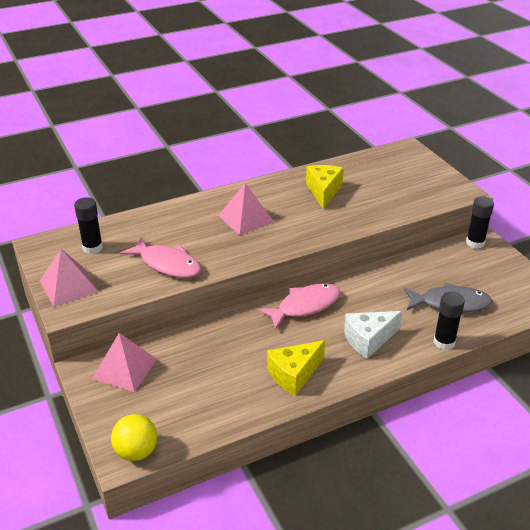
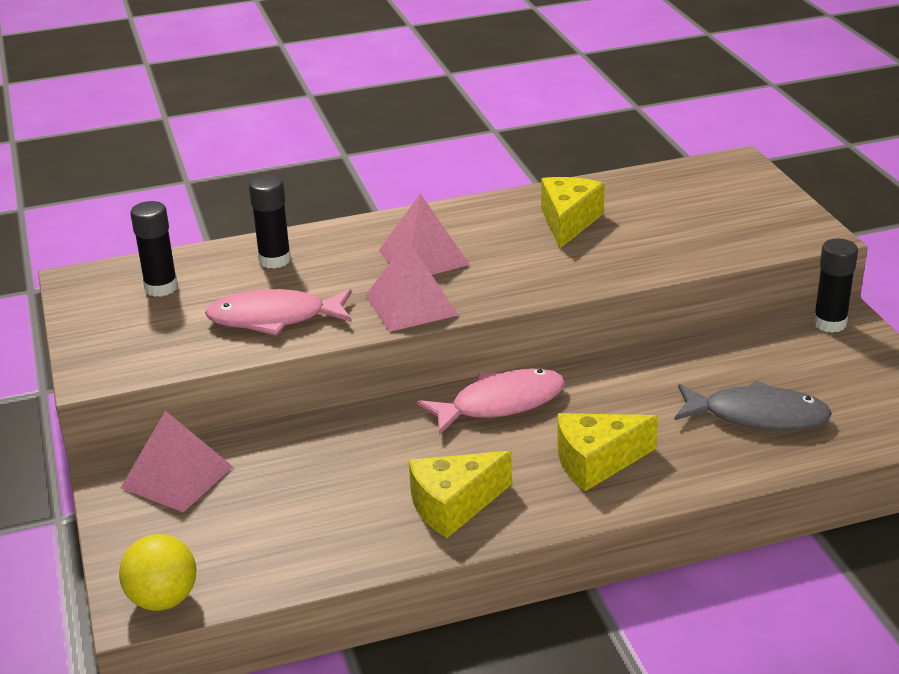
camera: 10 degrees right, 5 degrees down
(68, 286) = (108, 341): pink pyramid -> pink pyramid (411, 305)
(167, 264) = (274, 318): pink fish -> pink fish turned 135 degrees clockwise
(368, 339) = (596, 462): white cheese -> yellow cheese
(444, 342) = (729, 475): black glue stick -> black glue stick (275, 260)

